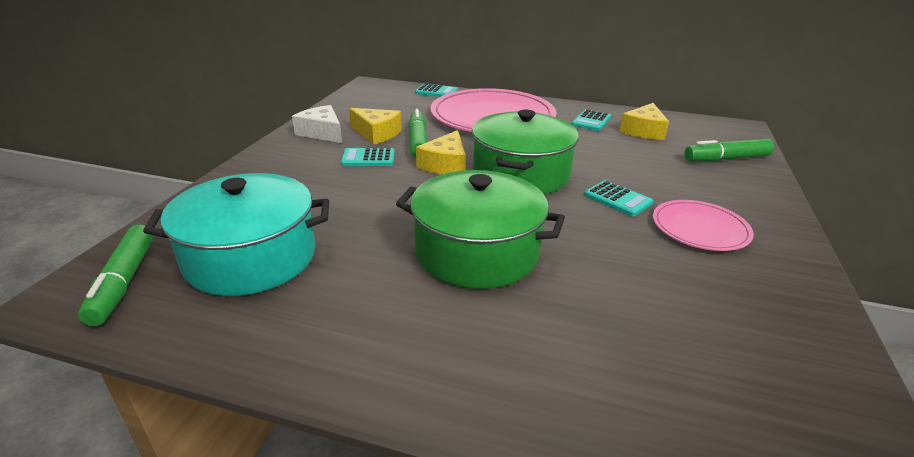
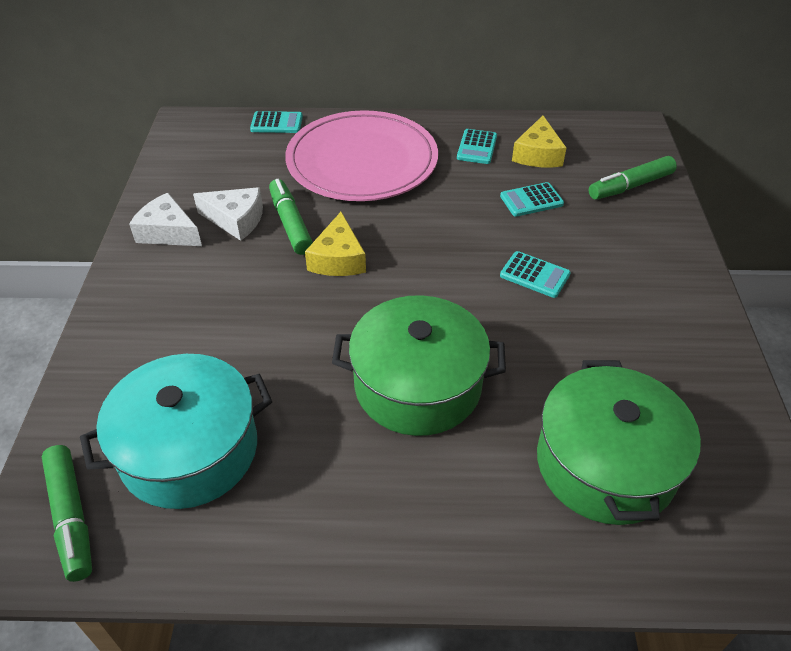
camera: 15 degrees left, 15 degrees up
(368, 158) = (245, 267): turquoise calculator -> turquoise calculator (531, 200)
(376, 133) = (236, 220): yellow cheese -> white cheese
(520, 174) = (425, 257): green pot -> green pot (605, 464)
(700, 228) = (620, 301): pink plate -> none

